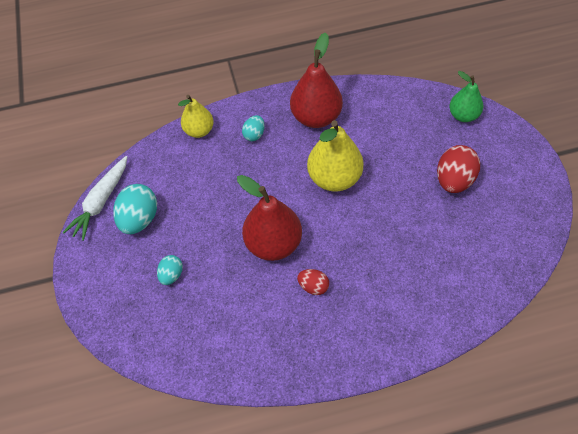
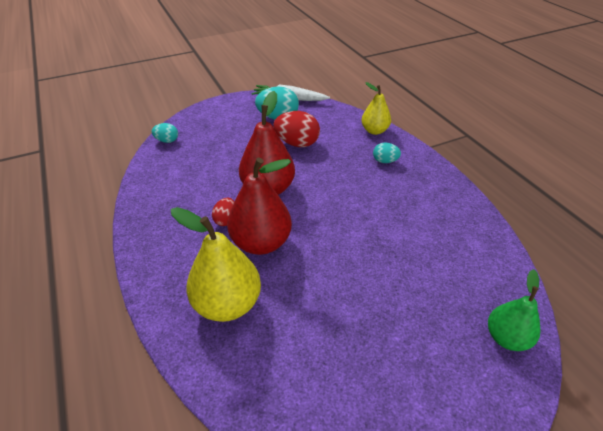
camera: 75 degrees right, 15 degrees down
(172, 275) = (231, 140): turquoise egg -> turquoise egg (167, 141)
(316, 117) = (427, 198): red pear -> red pear (261, 243)
(334, 178) = (354, 220): yellow pear -> yellow pear (227, 304)
(454, 180) = (390, 332): red egg -> red egg (297, 143)

